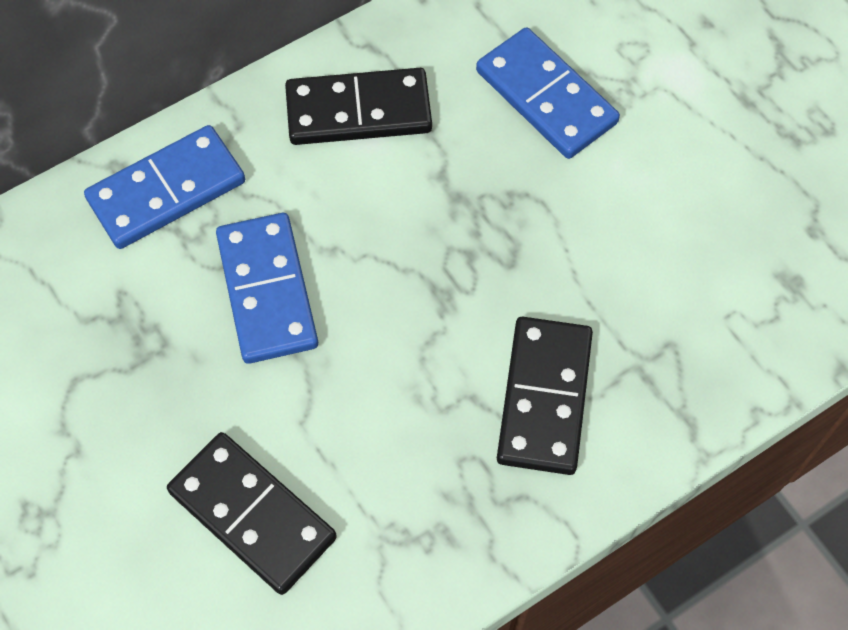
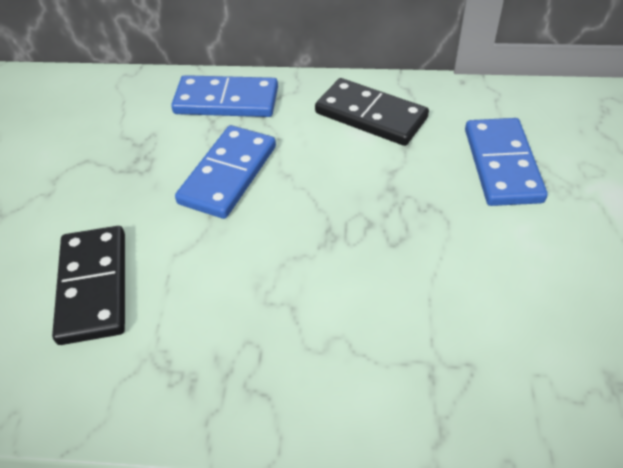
camera: 40 degrees right, 15 degrees down
(544, 397) = (341, 339): black domino -> none

